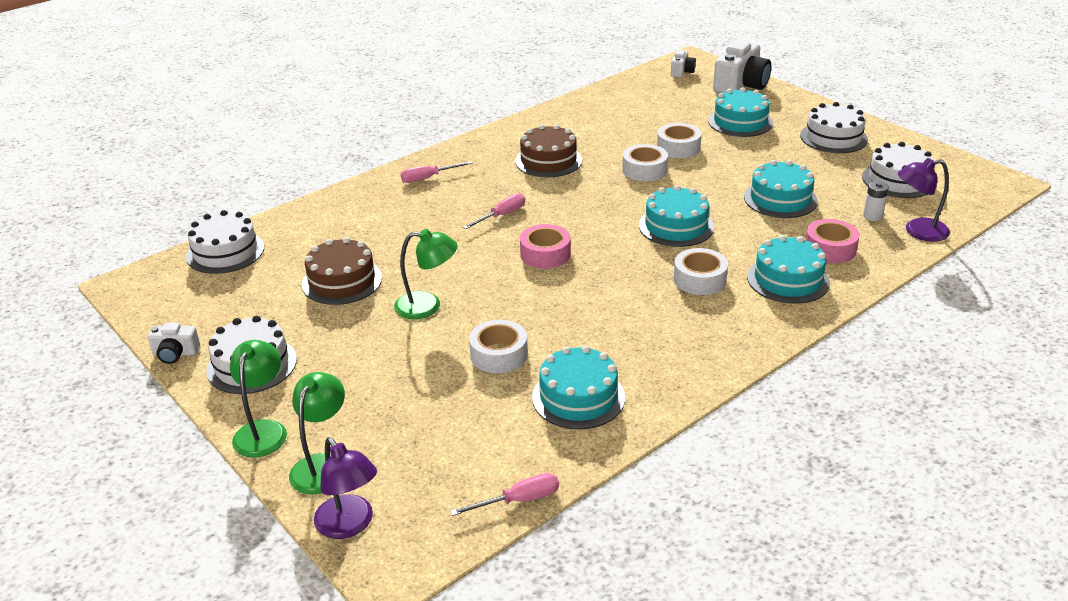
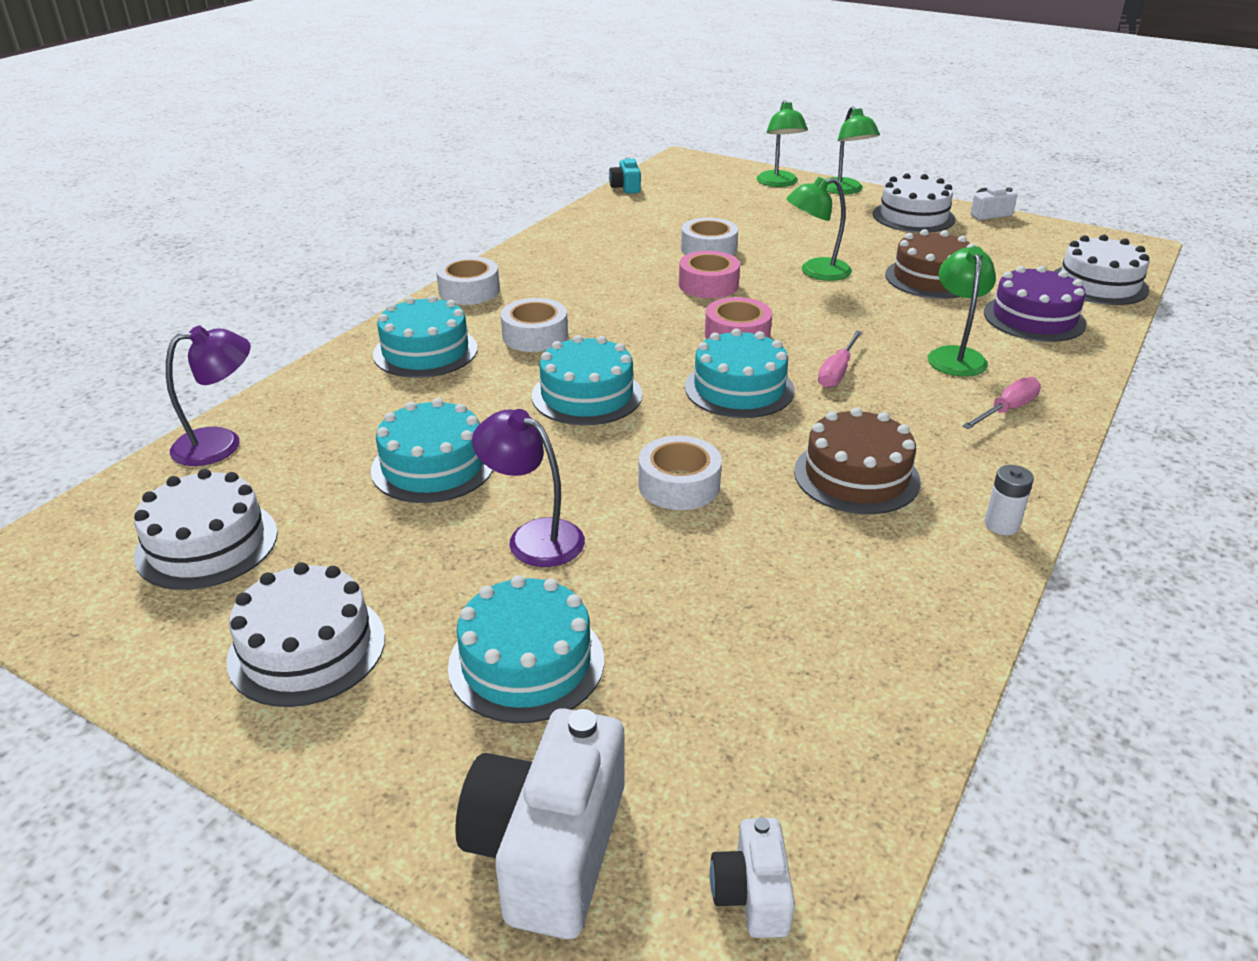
camera: 160 degrees right, 0 degrees up
(320, 232) = (1034, 318): none -> purple cake
(350, 525) = (728, 167): purple lamp -> purple lamp (533, 537)
(413, 214) = (955, 356): none -> green lamp
(519, 500) = (626, 187): pink screwdriver -> turquoise camera
(578, 397) = (617, 235): turquoise cake -> turquoise cake (739, 388)
(678, 148) = (640, 551): white tape -> white tape (469, 291)
(830, 249) = (364, 397): pink tape -> pink tape (708, 285)
(872, 216) = (284, 459): white battery -> white battery (1001, 525)

